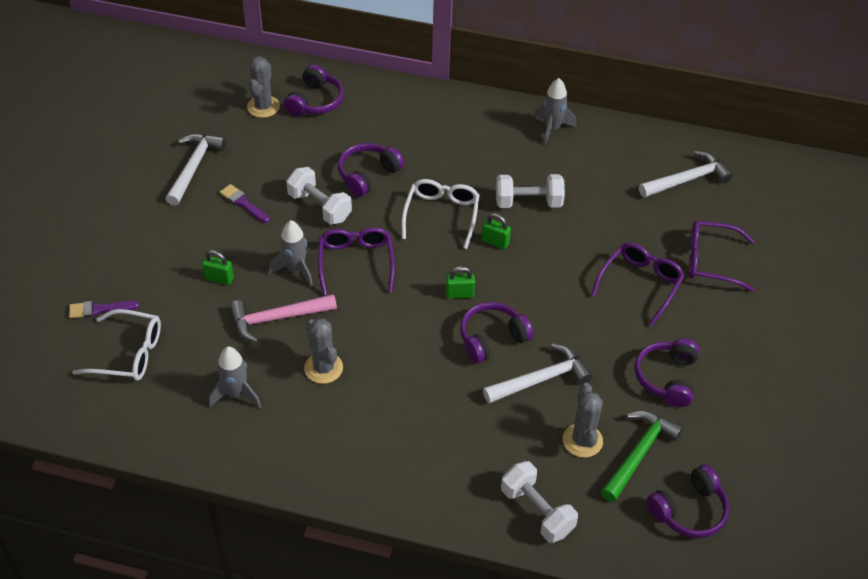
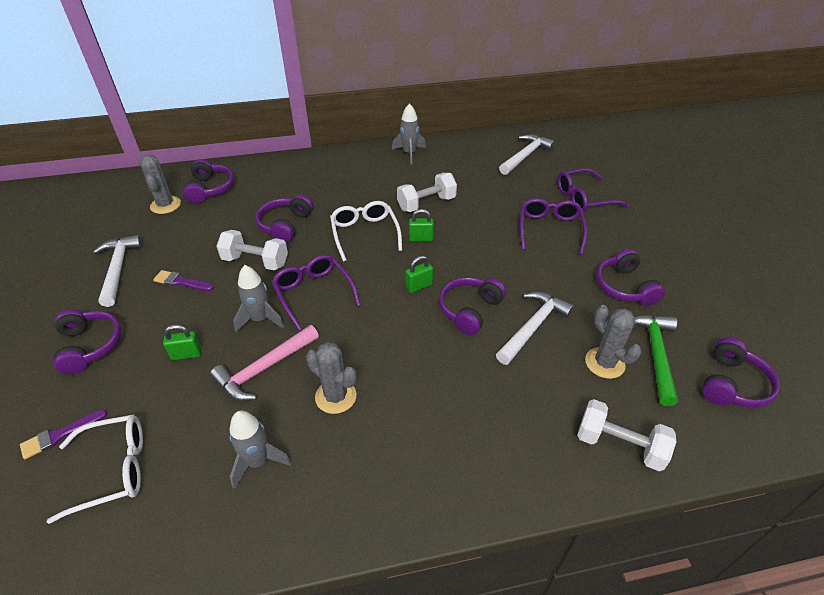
camera: 25 degrees left, 5 degrees down
(145, 238) = (90, 346): none -> purple headphones

